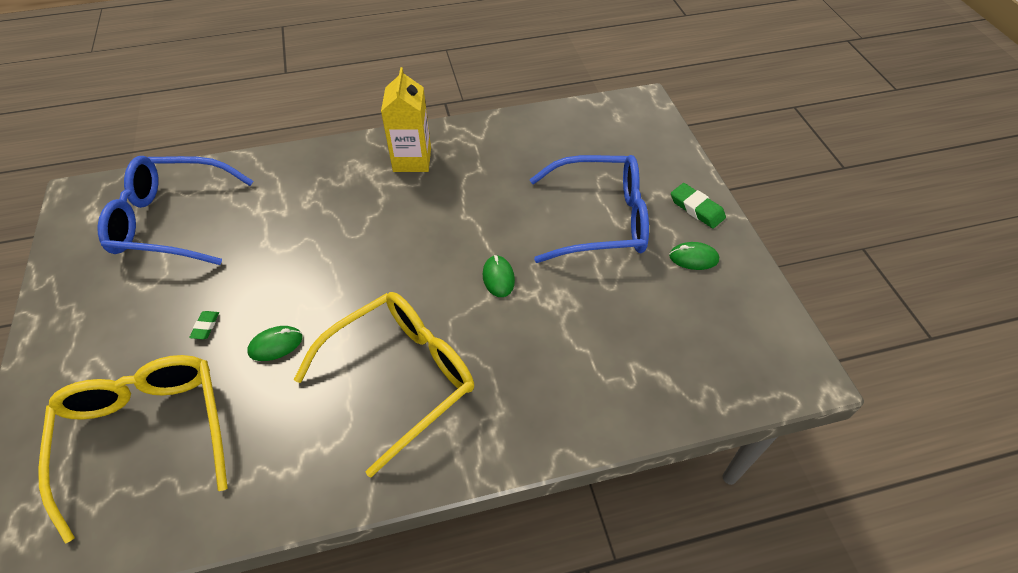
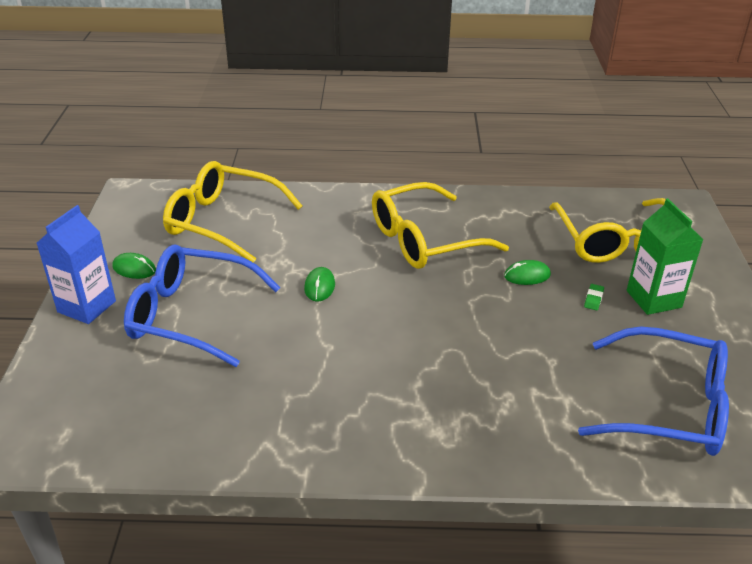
camera: 165 degrees left, 15 degrees down
(136, 342) = (653, 299): none -> green carton
(412, 160) = (369, 427): yellow carton -> none
(654, 349) = (223, 222): none -> yellow glasses
(696, 208) = (87, 306): green eraser -> blue carton

